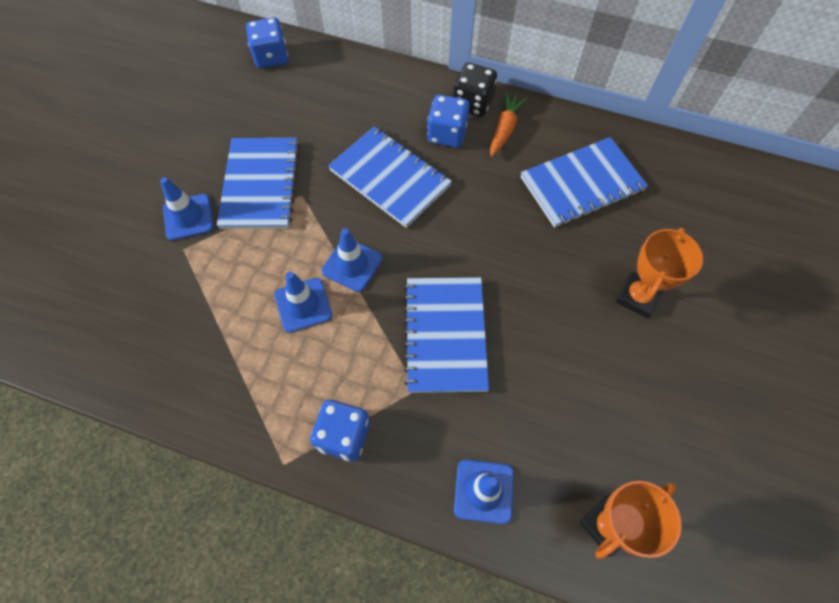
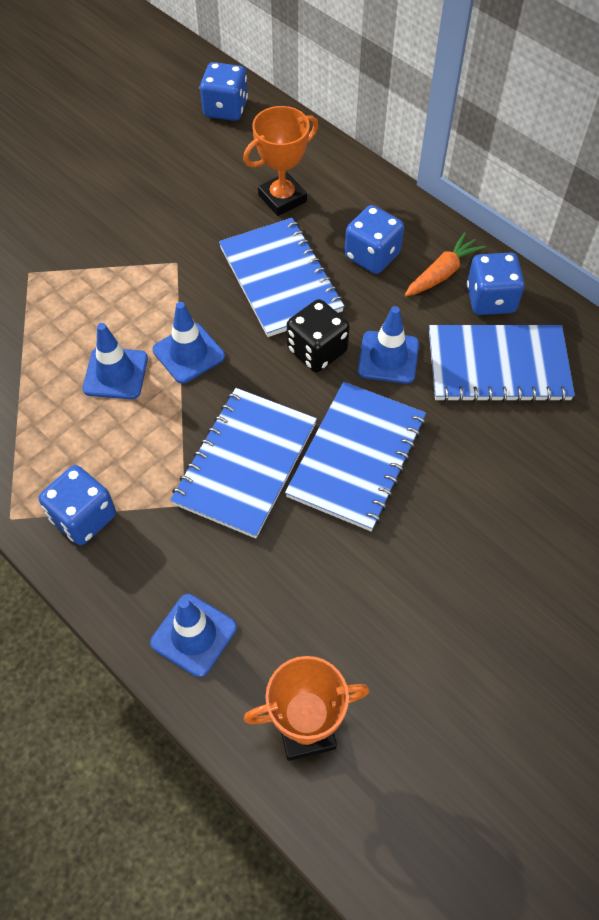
camera: 25 degrees right, 5 degrees down
(188, 217) = (51, 243): blue traffic cone -> blue traffic cone (388, 357)
(260, 185) = (140, 237): blue notebook -> blue notebook (356, 457)
(473, 103) = (422, 232): black dice -> black dice (317, 351)
(549, 136) = (490, 299): none -> blue dice
(637, 297) = (489, 513): orange trophy -> orange trophy (282, 198)

